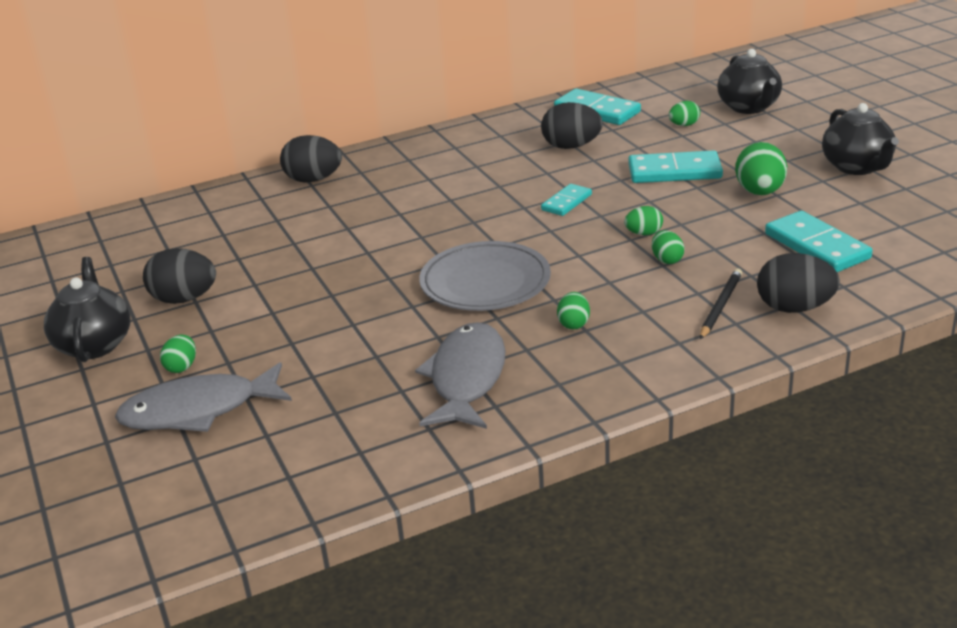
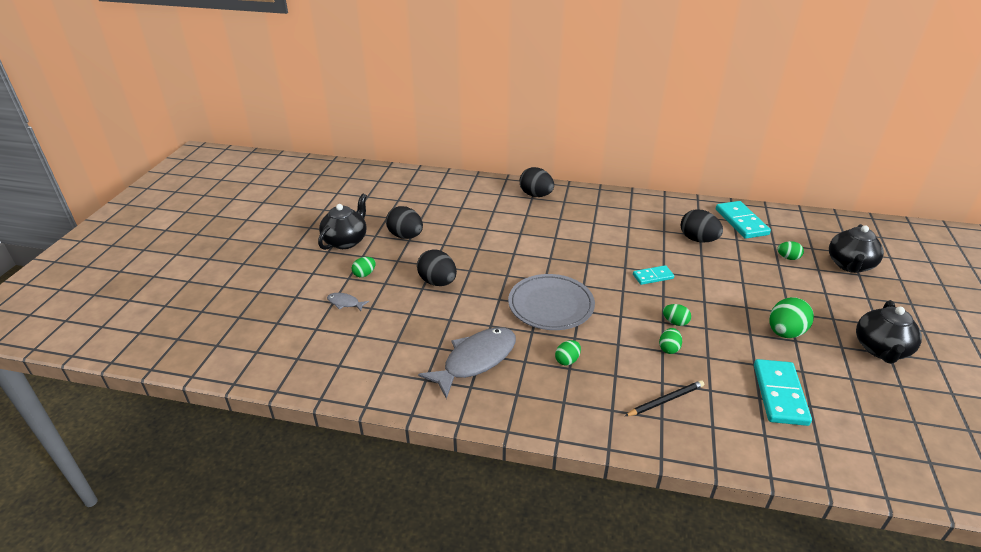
camera: 35 degrees right, 5 degrees up
(198, 410) = (345, 303): grey fish -> grey fish, size x0.44
(674, 172) = (743, 288): turquoise domino -> none
(794, 308) = (712, 431): black egg -> black egg (438, 282)

